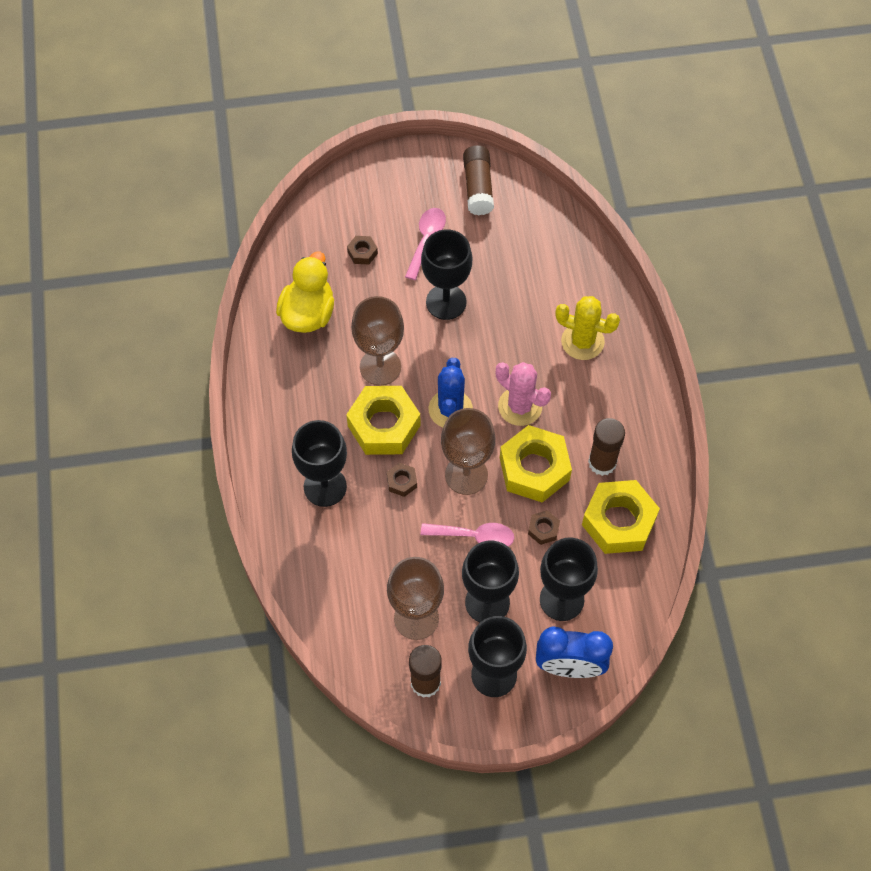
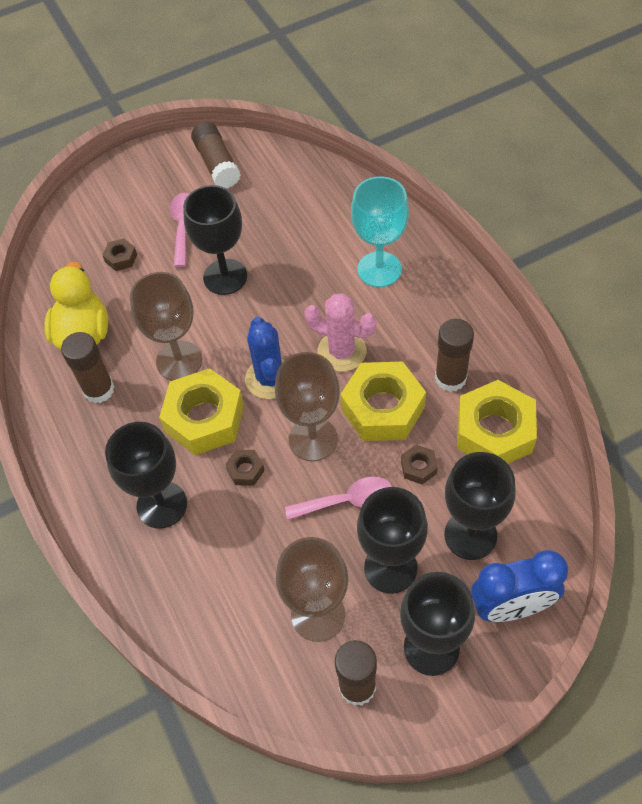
camera: 15 degrees left, 5 degrees down
(305, 369) = (99, 390): none -> brown glue stick
(582, 341) = (379, 269): yellow cactus -> turquoise goblet

